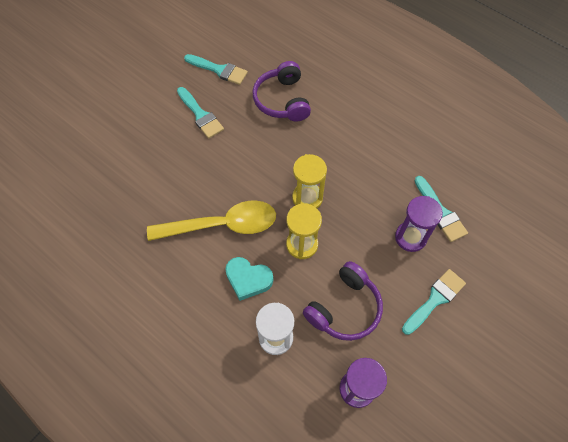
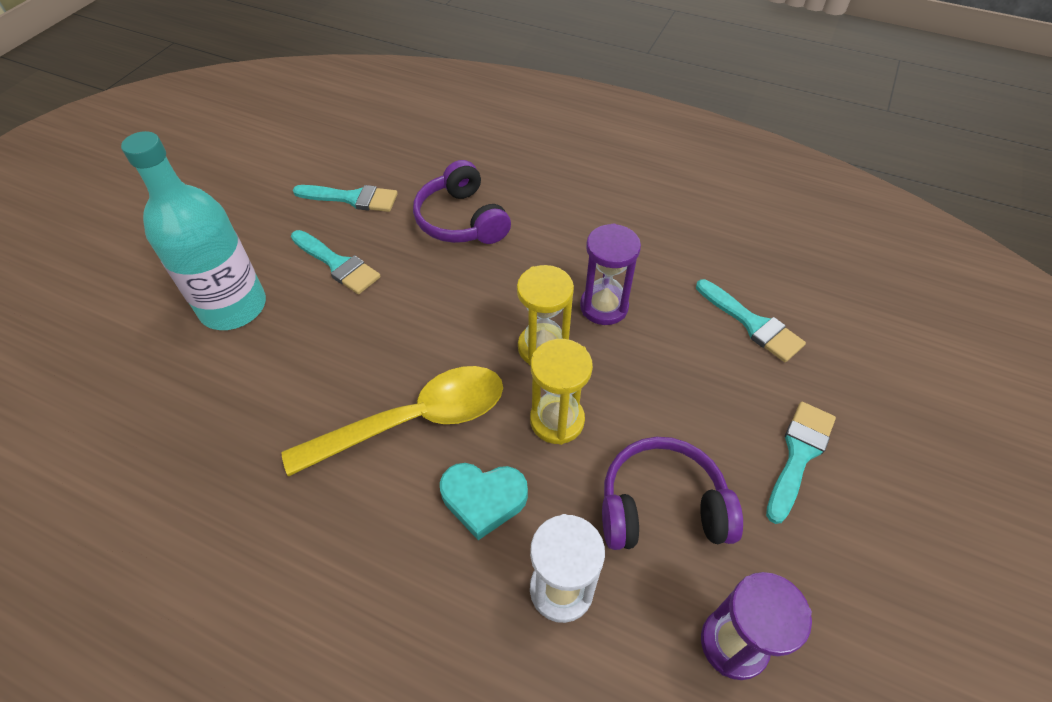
camera: 15 degrees left, 10 degrees down
(136, 130) = (233, 307): none -> turquoise bottle
(344, 308) = (662, 506): purple headphones -> purple headphones turned 120 degrees counterclockwise
(410, 237) = (723, 369): purple hourglass -> purple hourglass (604, 307)

